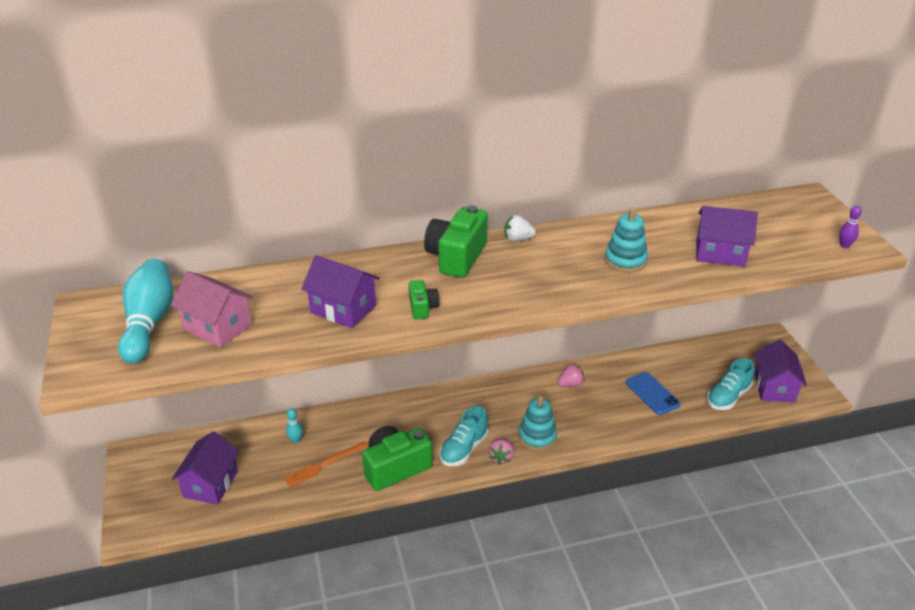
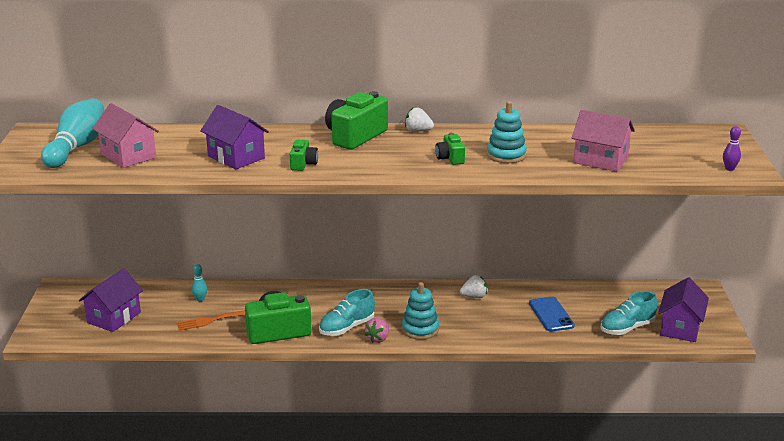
camera: 15 degrees right, 10 degrees down
(570, 384) = (474, 296): pink strawberry -> white strawberry
(572, 274) = (450, 158): none -> green camera
(720, 253) = (600, 160): purple house -> pink house

